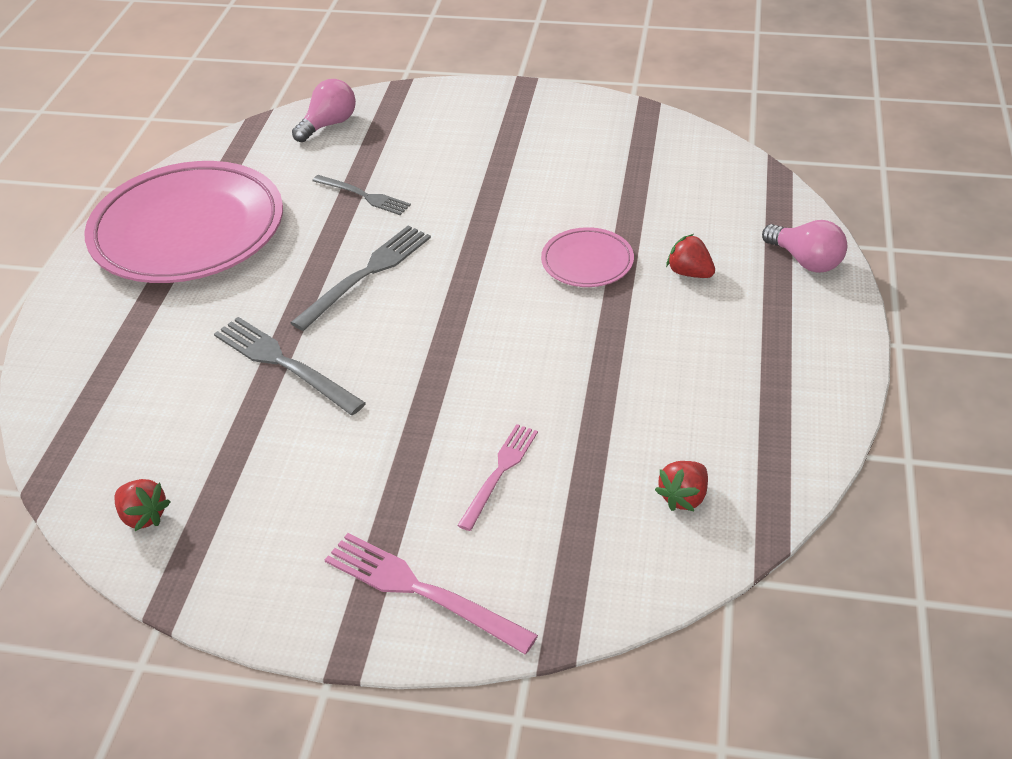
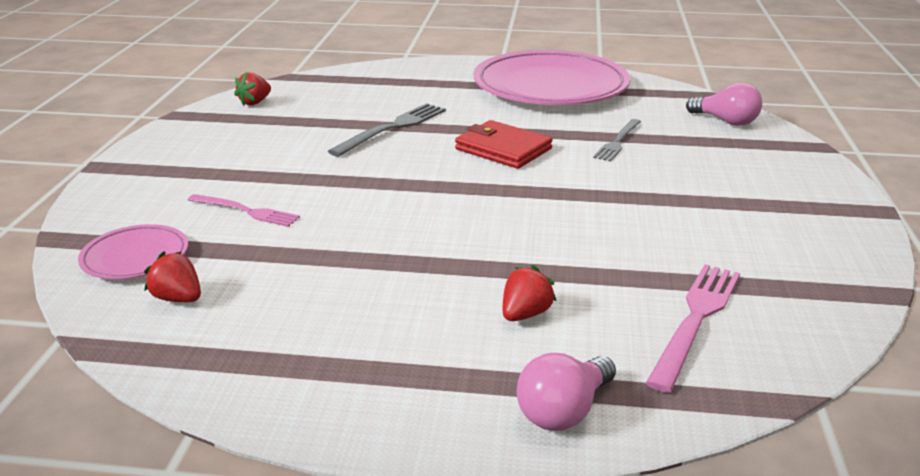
camera: 85 degrees right, 15 degrees down
(366, 275) = (503, 149): grey fork -> red wallet
(422, 591) = (140, 187): pink fork -> pink fork (695, 320)
(587, 262) = (536, 250): pink plate -> pink plate (135, 257)

